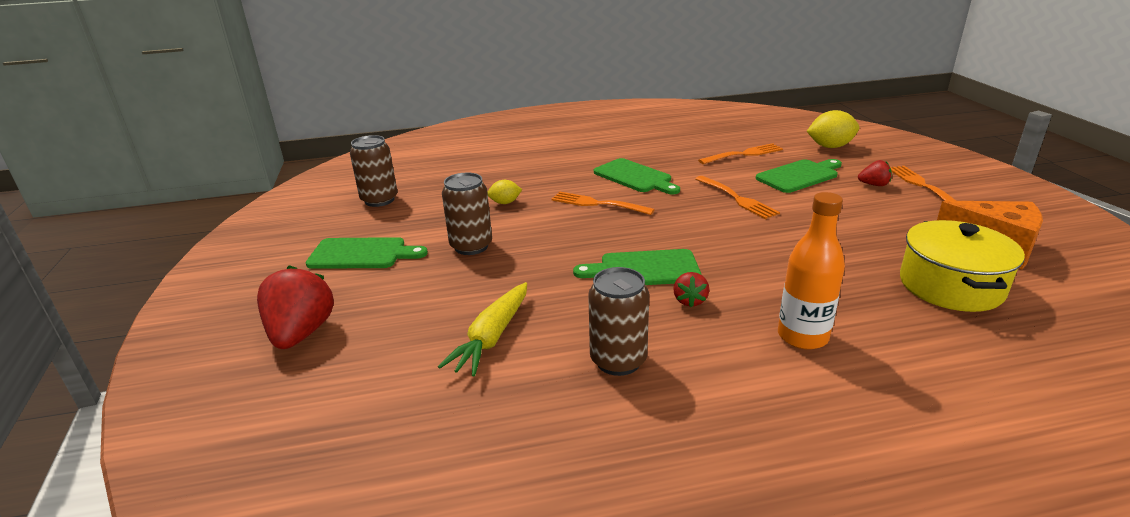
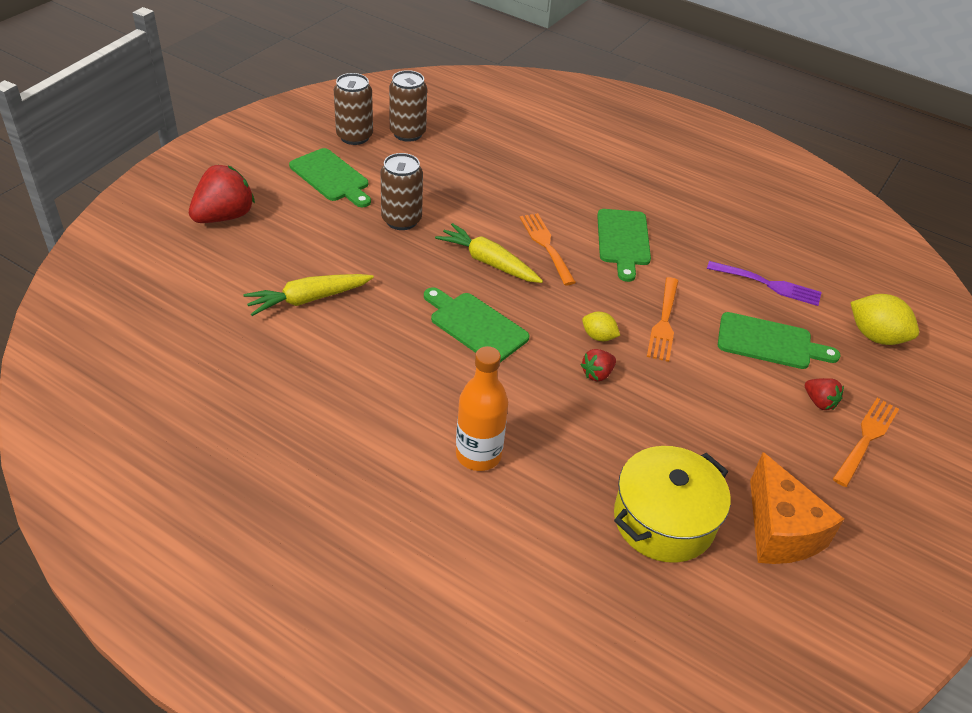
camera: 40 degrees right, 15 degrees up
(505, 203) = (484, 196): yellow lemon -> yellow lemon (598, 336)
(580, 232) = (488, 262): none -> yellow carrot
(618, 360) = (346, 372): brown can -> brown can (354, 136)
(690, 301) = (459, 372): red strawberry -> red strawberry (597, 374)
(743, 154) = (767, 284): orange fork -> purple fork

